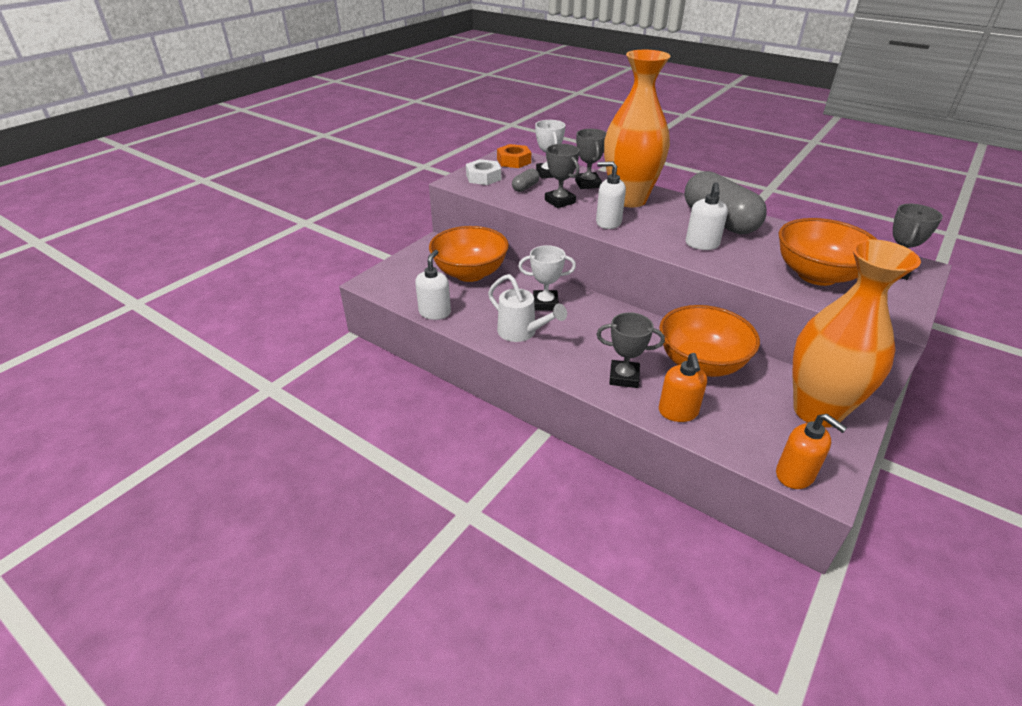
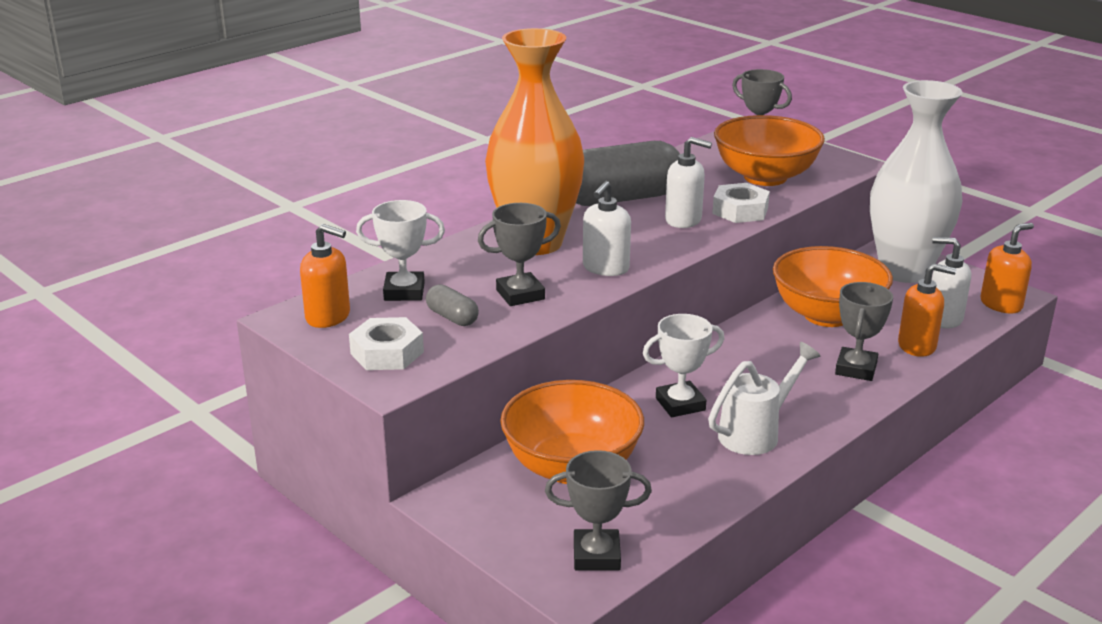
camera: 80 degrees left, 10 degrees down
(435, 312) = (691, 513): white soap dispenser -> white soap dispenser (943, 319)
(514, 161) = (328, 317): orange nut -> orange soap dispenser
(545, 303) = (680, 404): white trophy -> white trophy turned 60 degrees clockwise
(587, 184) = (464, 265): grey trophy -> grey trophy (596, 555)
(738, 266) = (740, 211): none -> white nut
(817, 411) = (904, 271): orange vase -> white vase

